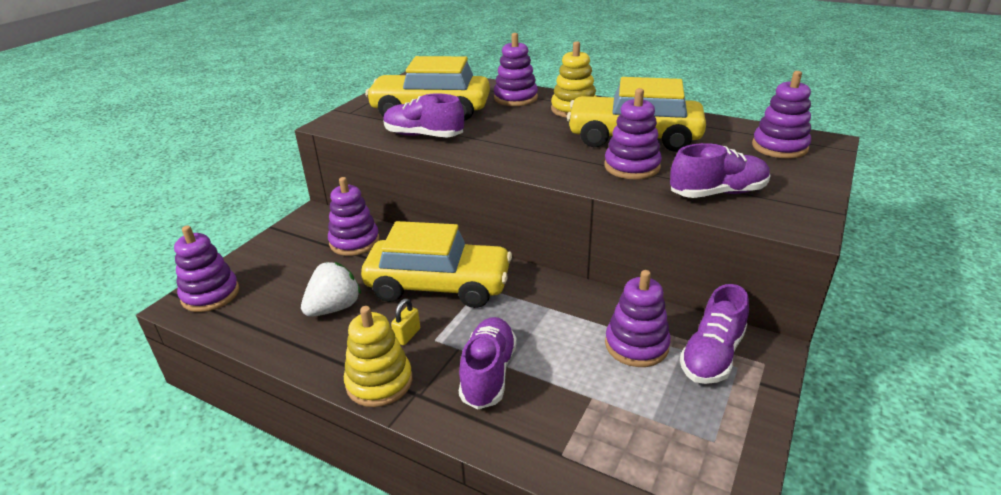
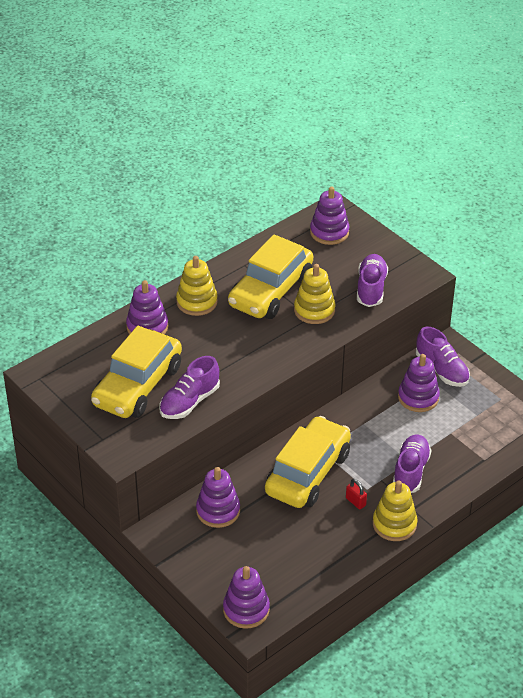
camera: 70 degrees left, 10 degrees up
(334, 308) = (304, 536): white strawberry -> none
(407, 335) = (355, 502): yellow padlock -> red padlock
(488, 373) = (410, 471): purple shoe -> purple shoe turned 75 degrees clockwise
(632, 167) = (314, 310): purple stacking toy -> yellow stacking toy

